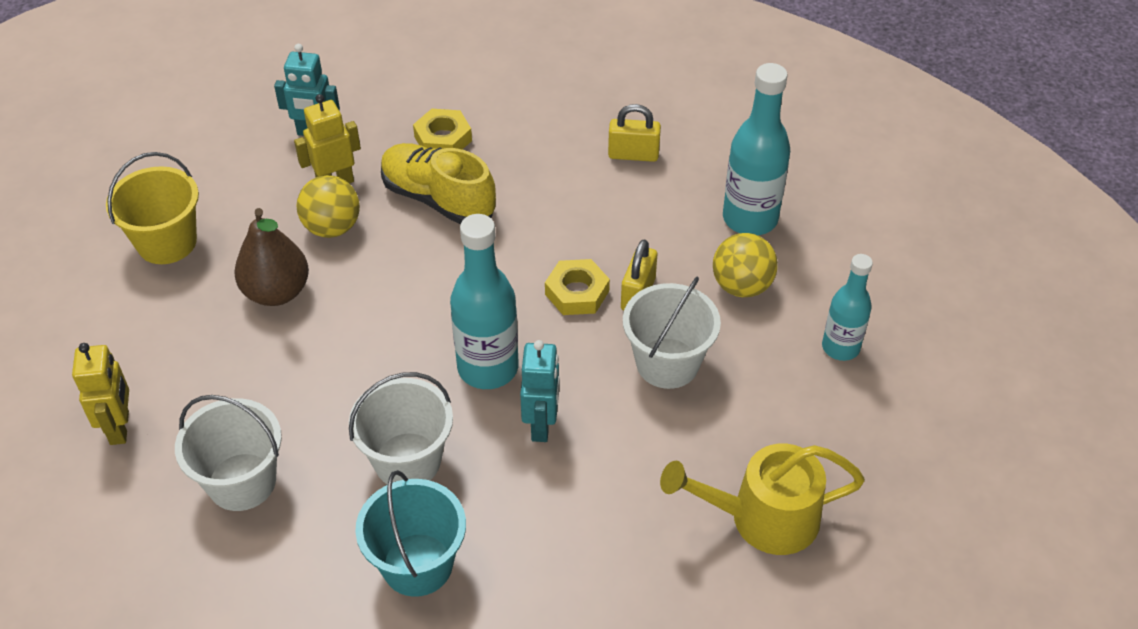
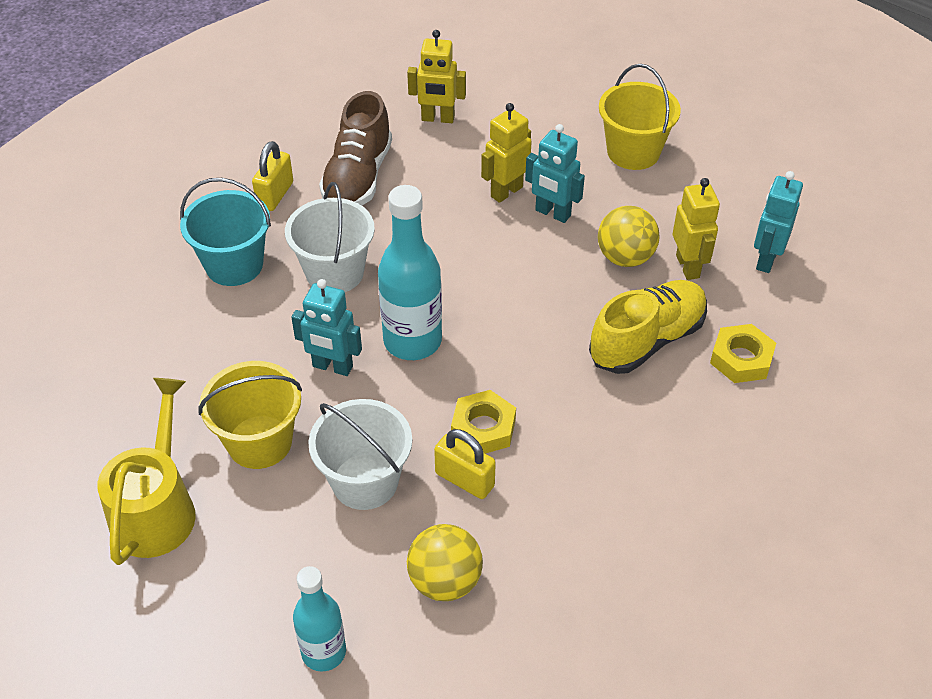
camera: 105 degrees right, 0 degrees up
(242, 482) = (358, 177): white bucket -> brown shoe
(247, 337) = (506, 191): none -> yellow robot
(277, 292) = (552, 213): brown pear -> turquoise robot
(633, 154) = (684, 530): yellow padlock -> yellow padlock (275, 195)
(655, 458) = (259, 442): none -> yellow bucket
(750, 219) = (547, 623): turquoise bottle -> none

